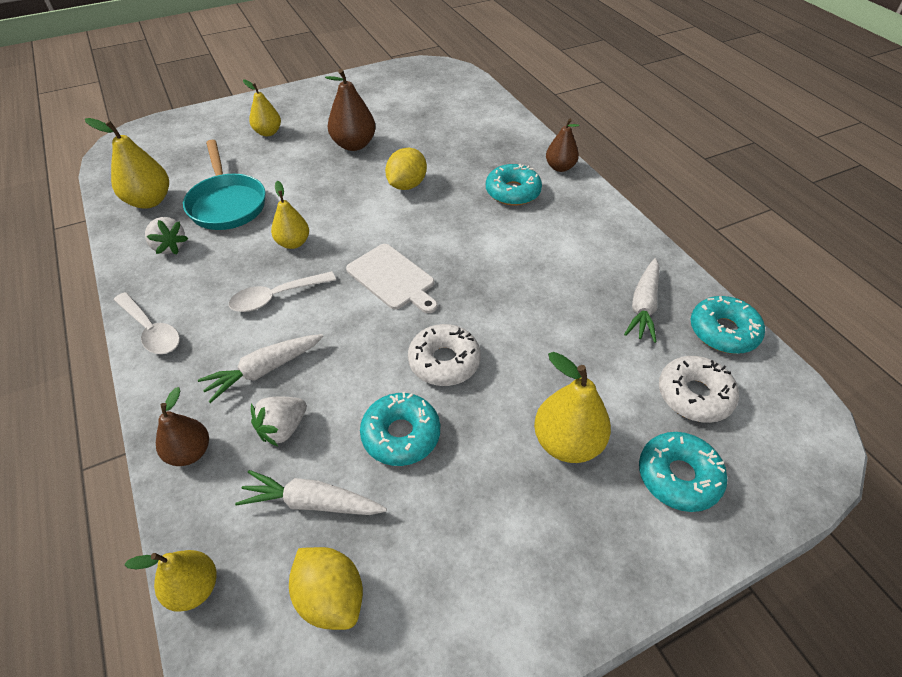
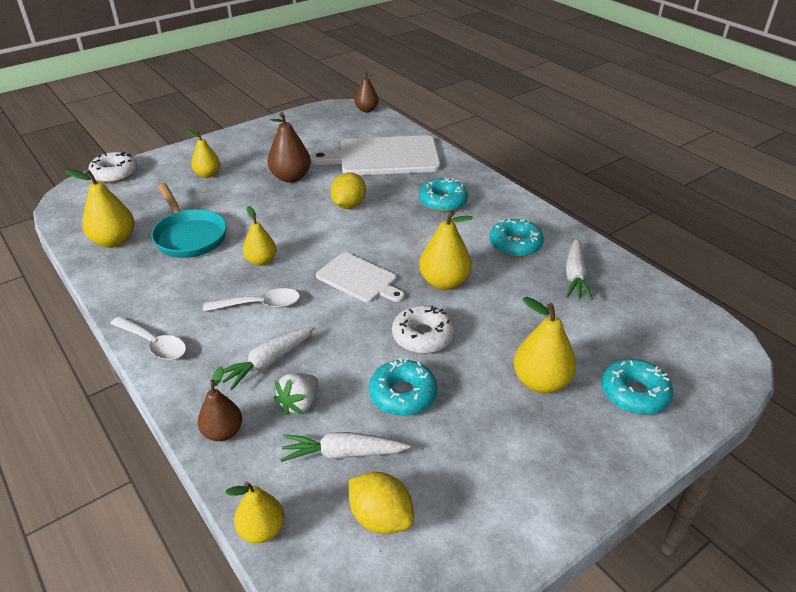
camera: 10 degrees left, 10 degrees down
(169, 247) = (147, 276): white strawberry -> none
(276, 297) = (260, 305): white spoon -> white spoon turned 150 degrees counterclockwise
(461, 129) = (383, 157): none -> white cutting board
(487, 295) = (444, 282): none -> yellow pear
(560, 167) = (477, 179): brown pear -> brown pear (366, 110)
(694, 395) = (632, 335): white donut -> white donut (115, 174)
(723, 331) = (643, 287): turquoise donut -> turquoise donut (515, 244)

